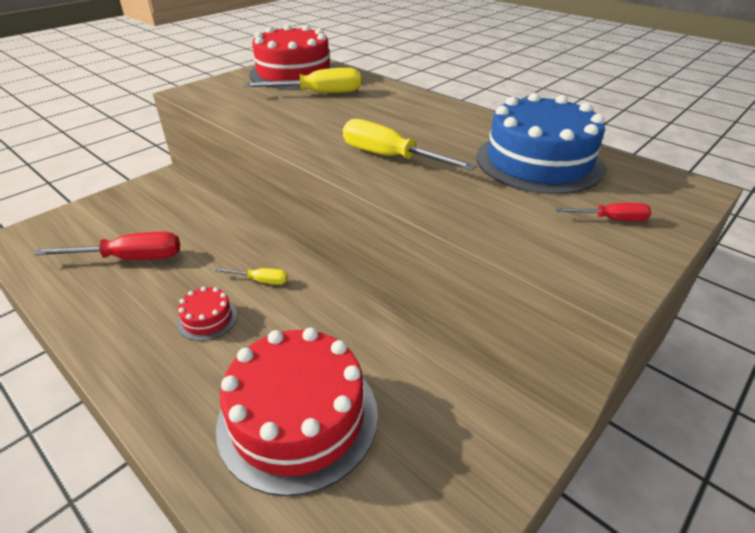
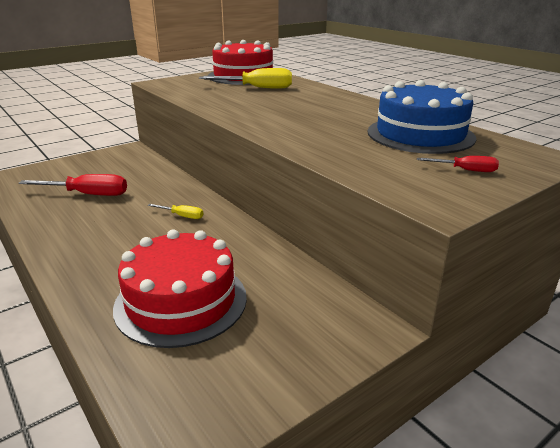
camera: 10 degrees right, 10 degrees down
(207, 319) = (132, 235): red cake -> none
(390, 157) = (296, 125): yellow screwdriver -> none

